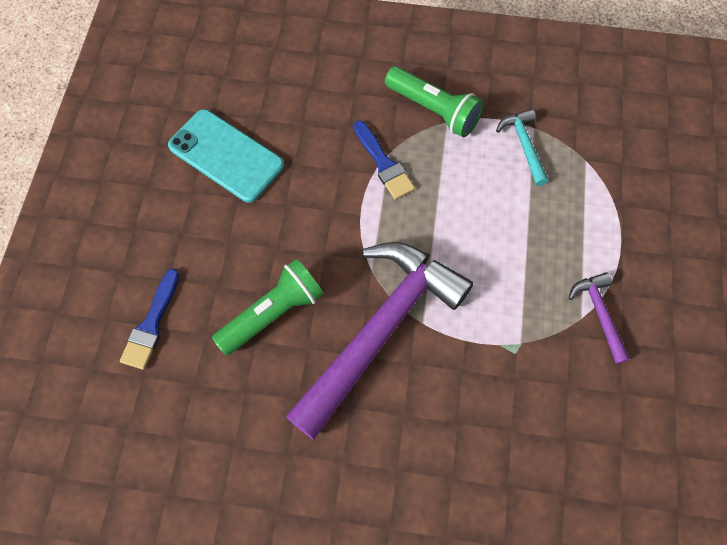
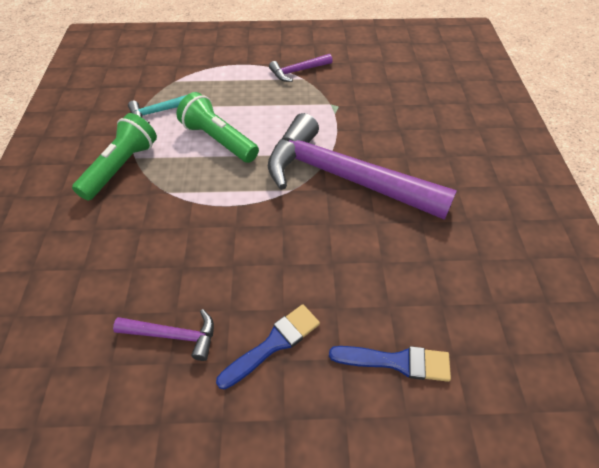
camera: 100 degrees left, 15 degrees down
(226, 155) = (174, 335): turquoise phone -> purple hammer
(273, 313) = (351, 253): green flashlight -> green flashlight (218, 140)
(383, 164) = (181, 195): blue brush -> blue brush (273, 344)

